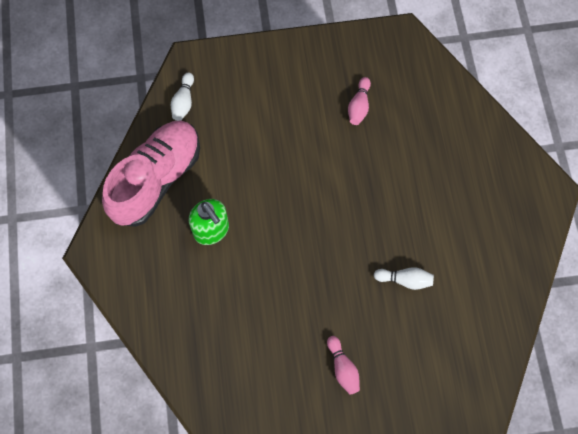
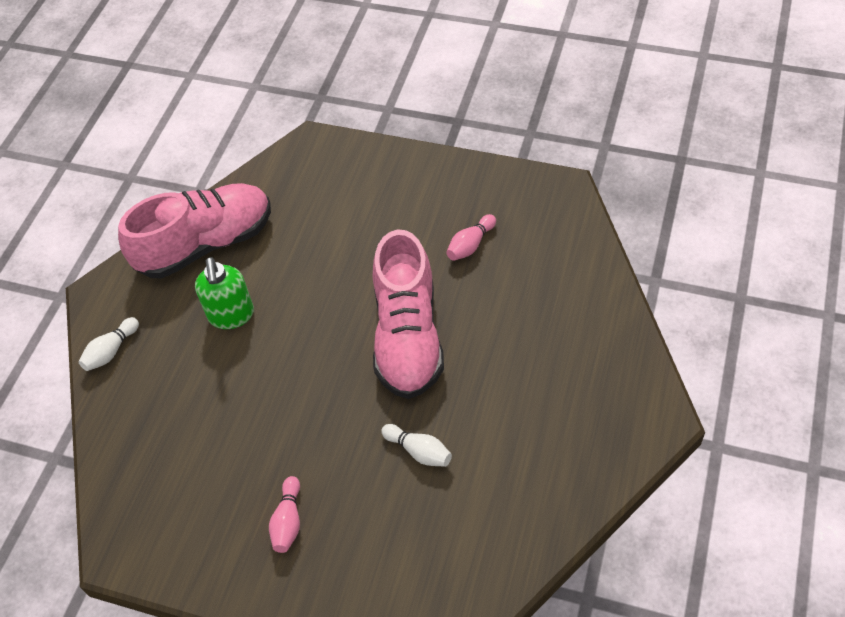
camera: 30 degrees right, 15 degrees down
(183, 102) = (280, 179): white bowling pin -> white bowling pin (111, 351)
(351, 197) = (407, 336): none -> pink shoe

